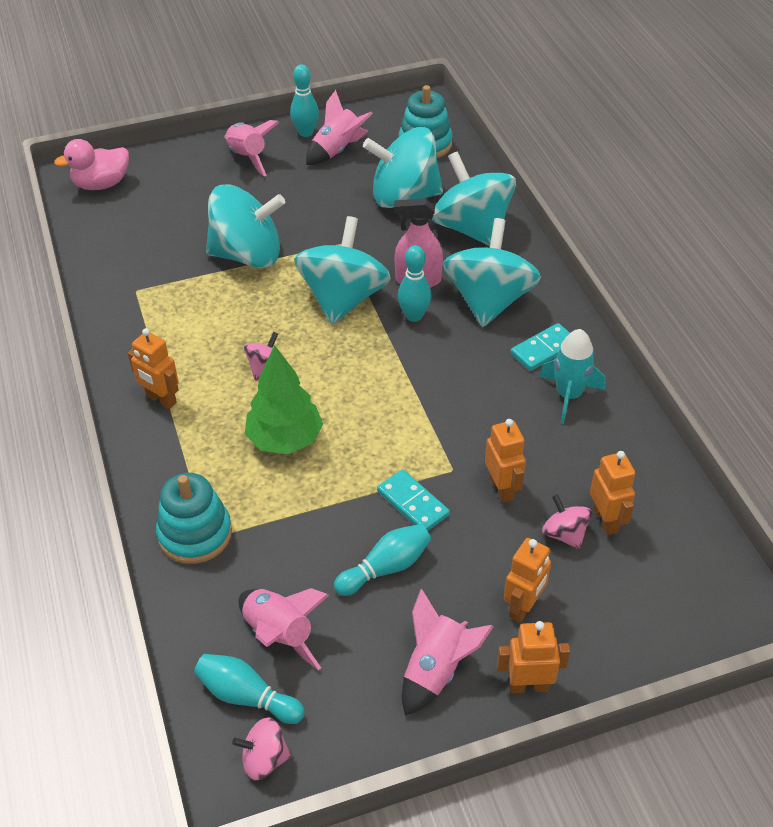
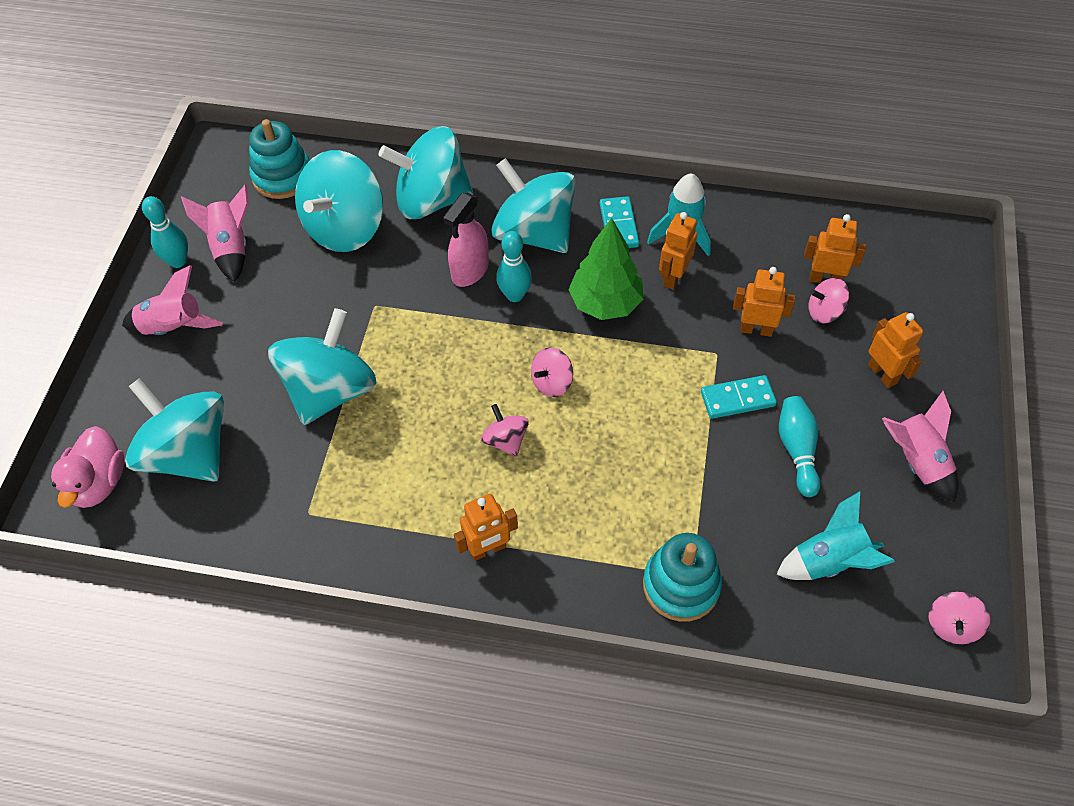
camera: 60 degrees left, 10 degrees up
(247, 696) = (883, 613): turquoise bowling pin -> none
(279, 634) = (829, 561): pink rocket -> turquoise rocket
(285, 440) = (607, 463): green tree -> green tree (605, 303)
(342, 373) = (552, 382): none -> pink spinning top
(343, 298) = (453, 338): turquoise spinning top -> turquoise spinning top (189, 453)
(528, 685) = (957, 407): orange robot -> orange robot (673, 277)

